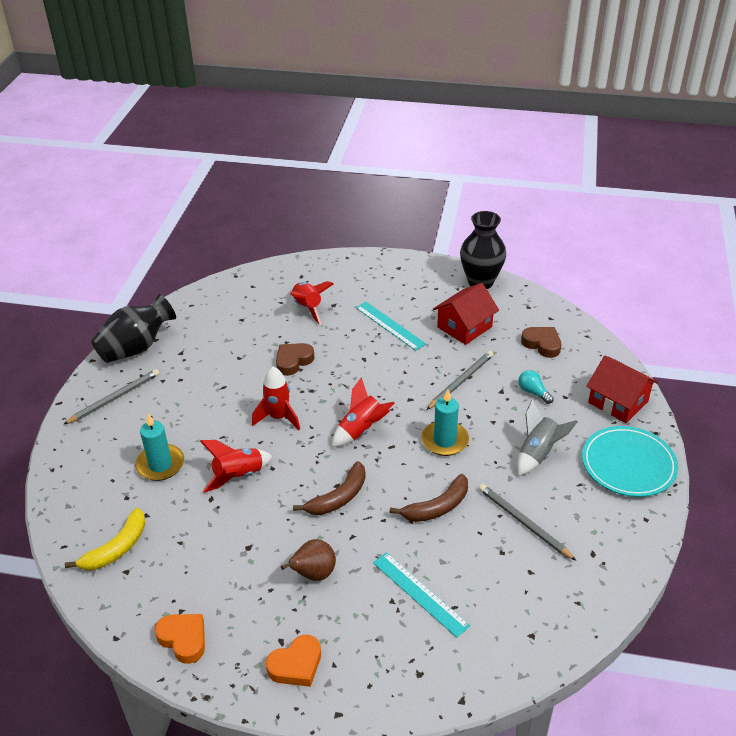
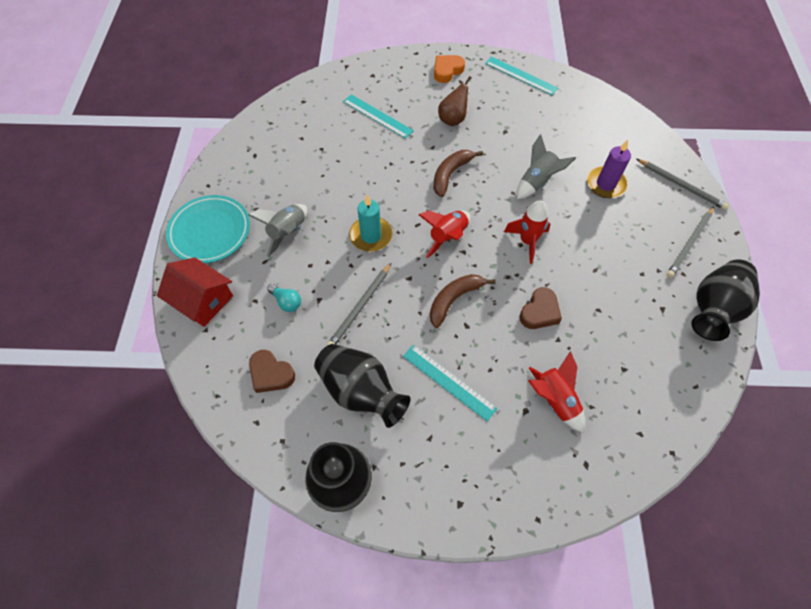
camera: 170 degrees right, 20 degrees up
(117, 548) = (597, 120): yellow banana -> none
(160, 465) = (605, 184): turquoise candle -> purple candle
(183, 639) = (521, 75): orange heart -> turquoise ruler
(238, 476) = (537, 182): red rocket -> grey rocket
(437, 507) = (371, 175): brown banana -> brown banana (454, 300)
(464, 327) = (361, 391): red house -> black vase
(523, 523) = (304, 171): grey pencil -> grey pencil (681, 185)

